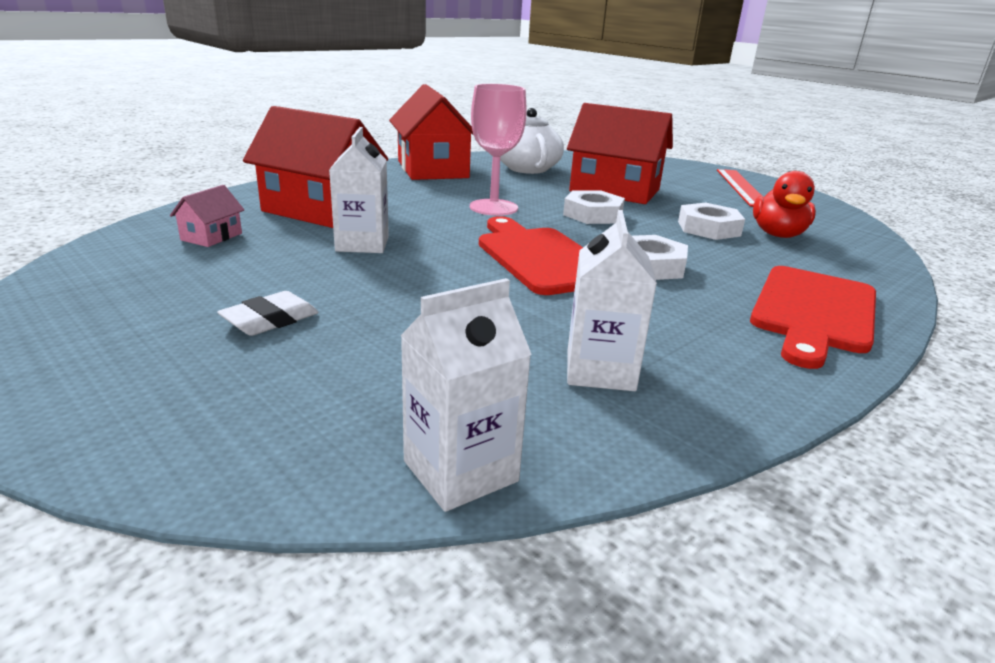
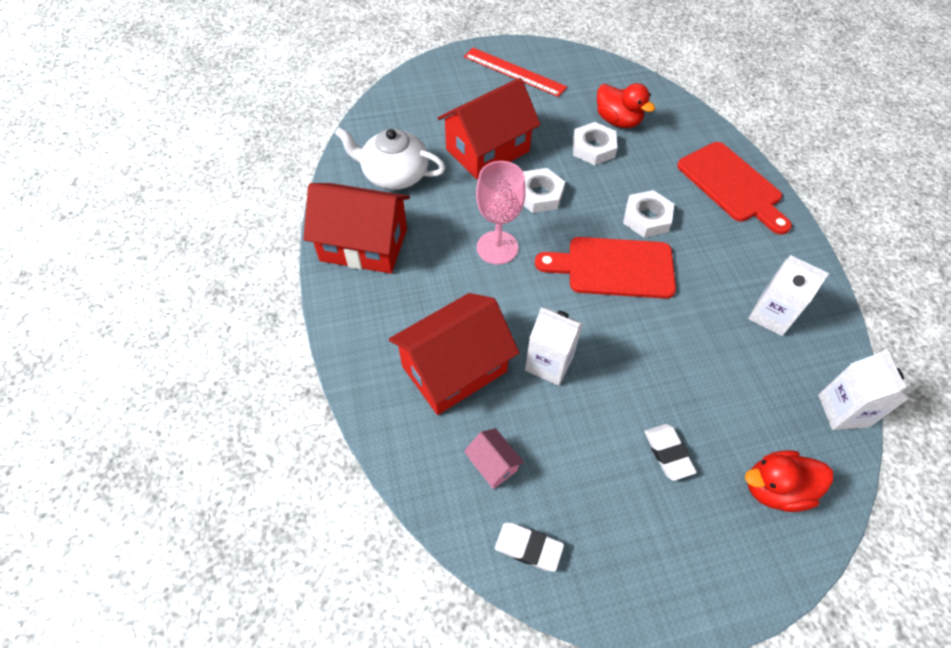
camera: 60 degrees left, 30 degrees up
(107, 263) = (528, 547): none -> white eraser
(241, 411) = (775, 489): none -> red duck

